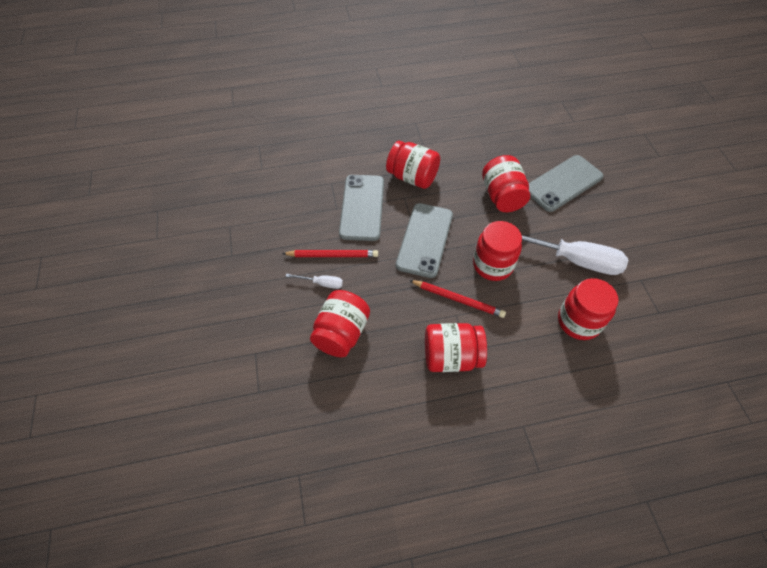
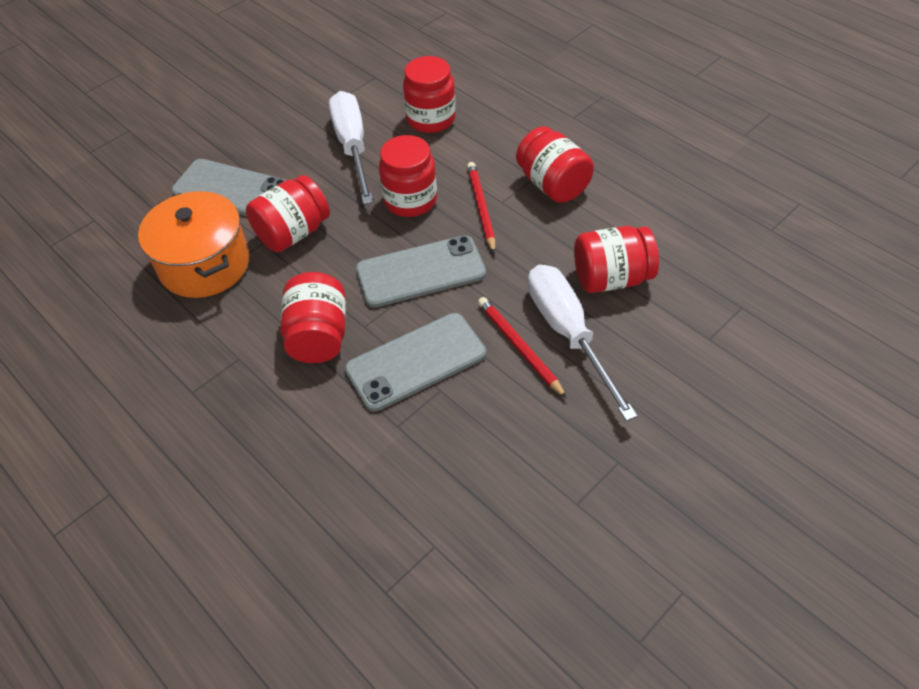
camera: 120 degrees left, 5 degrees down
(321, 283) = (568, 333): white screwdriver -> white screwdriver, size x2.30
(502, 152) = (205, 264): none -> orange pot

